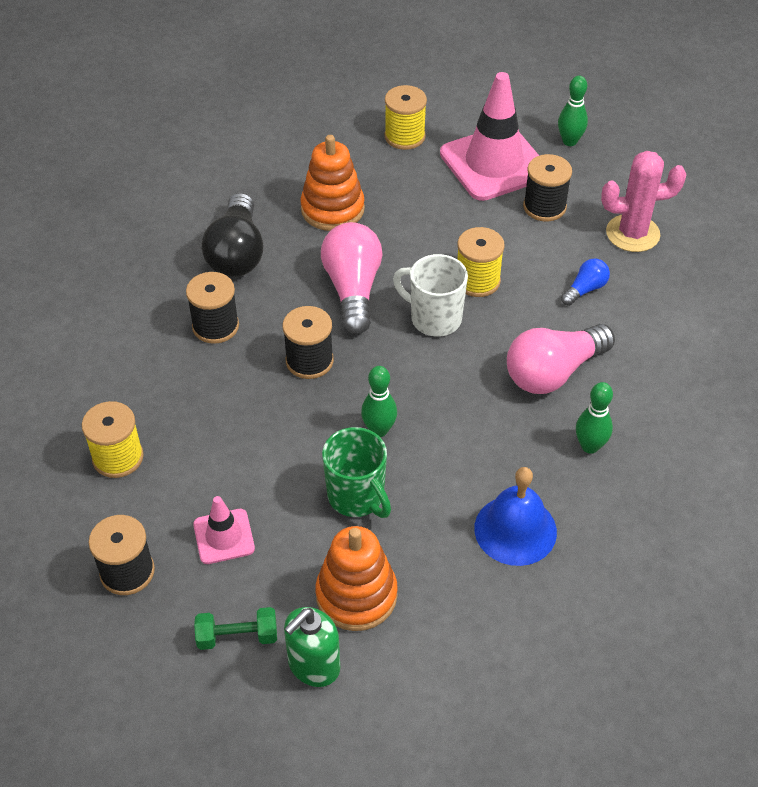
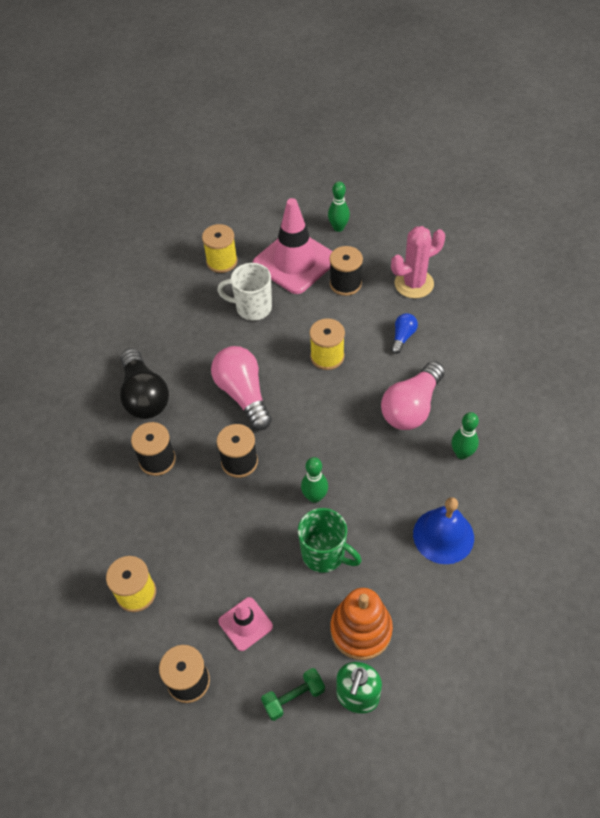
camera: 20 degrees left, 5 degrees up
(332, 209) = (198, 336): orange stacking toy -> none
(434, 318) = (311, 396): white mug -> white mug (252, 308)

